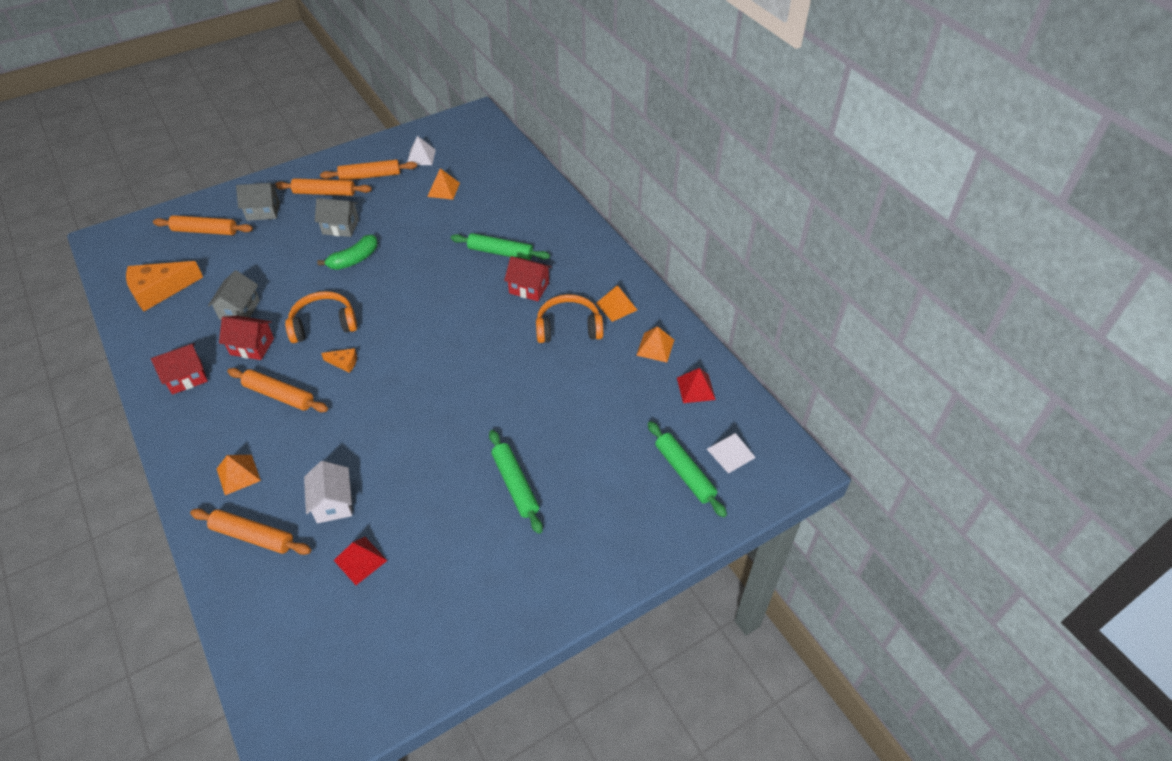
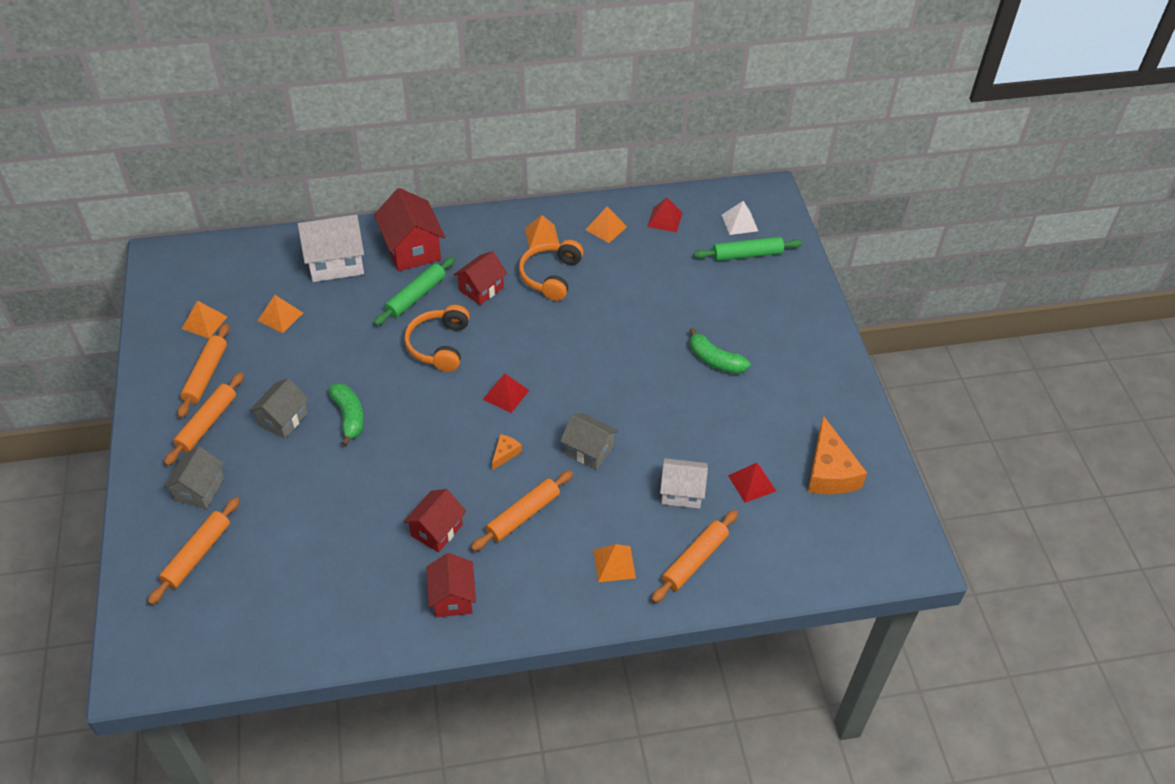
camera: 70 degrees left, 0 degrees up
(159, 290) = (284, 613): orange cheese -> orange cheese (829, 471)
(239, 310) = (369, 535): grey house -> grey house (588, 450)
(323, 324) = (438, 461): orange headphones -> orange headphones (439, 345)
(411, 342) = (506, 394): none -> red pyramid
(421, 157) = (204, 322): white pyramid -> orange pyramid
(515, 197) = (336, 262): none -> white house
(515, 485) = (715, 360): green rolling pin -> green banana
(554, 232) = (412, 249): none -> red house

